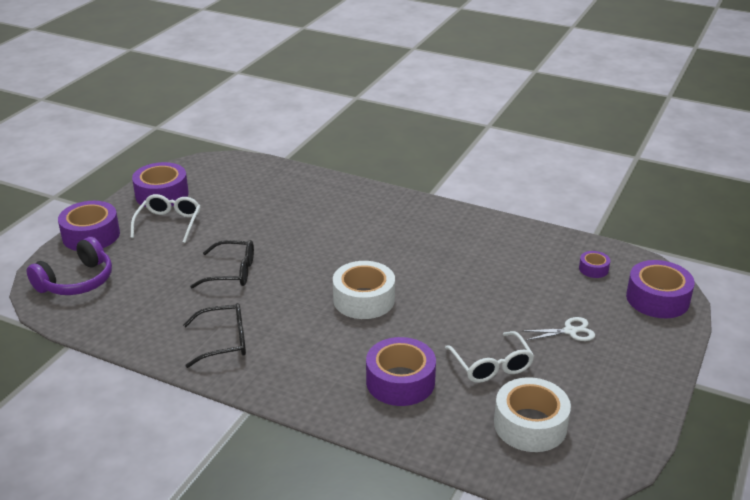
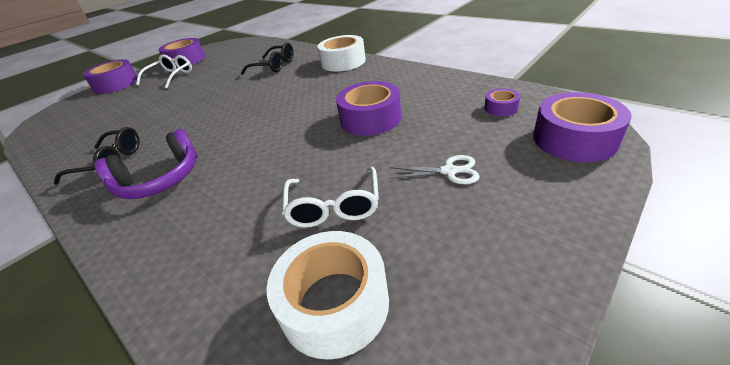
camera: 20 degrees right, 5 degrees up
(76, 281) = (71, 112): purple headphones -> purple headphones (160, 179)
(232, 272) = (176, 108): black glasses -> black glasses (274, 66)
(364, 299) = (256, 131): white tape -> white tape (343, 62)
(400, 381) = (221, 217): purple tape -> purple tape (370, 119)

